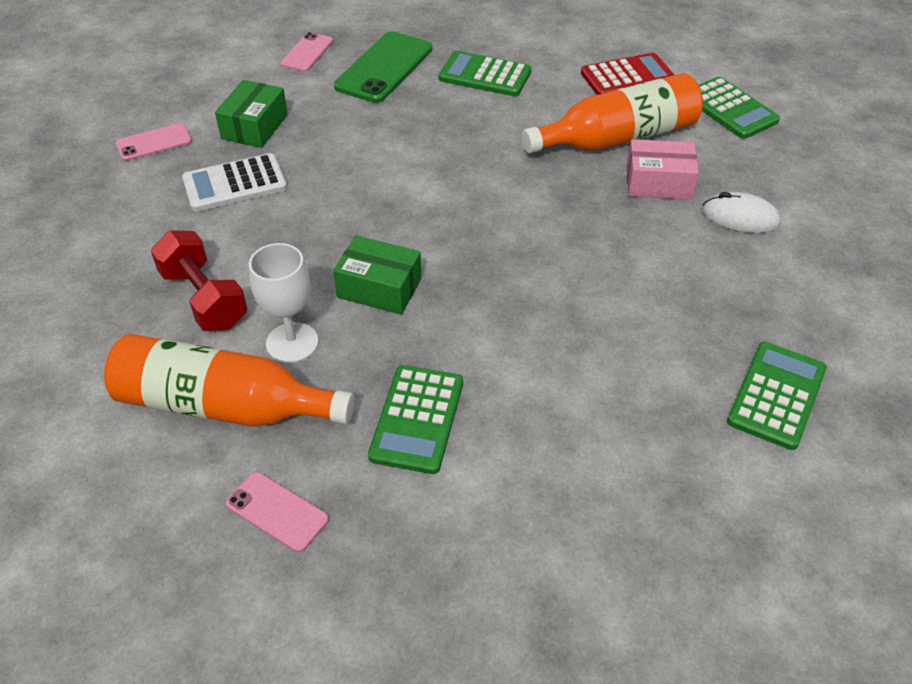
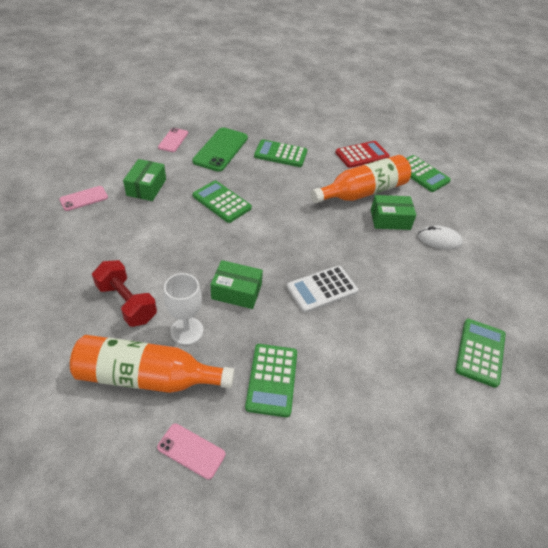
camera: 10 degrees left, 0 degrees up
(235, 184) = (138, 225): white calculator -> white calculator (322, 289)
(374, 150) = (221, 202): none -> green calculator
(658, 183) = (390, 219): pink box -> green box

